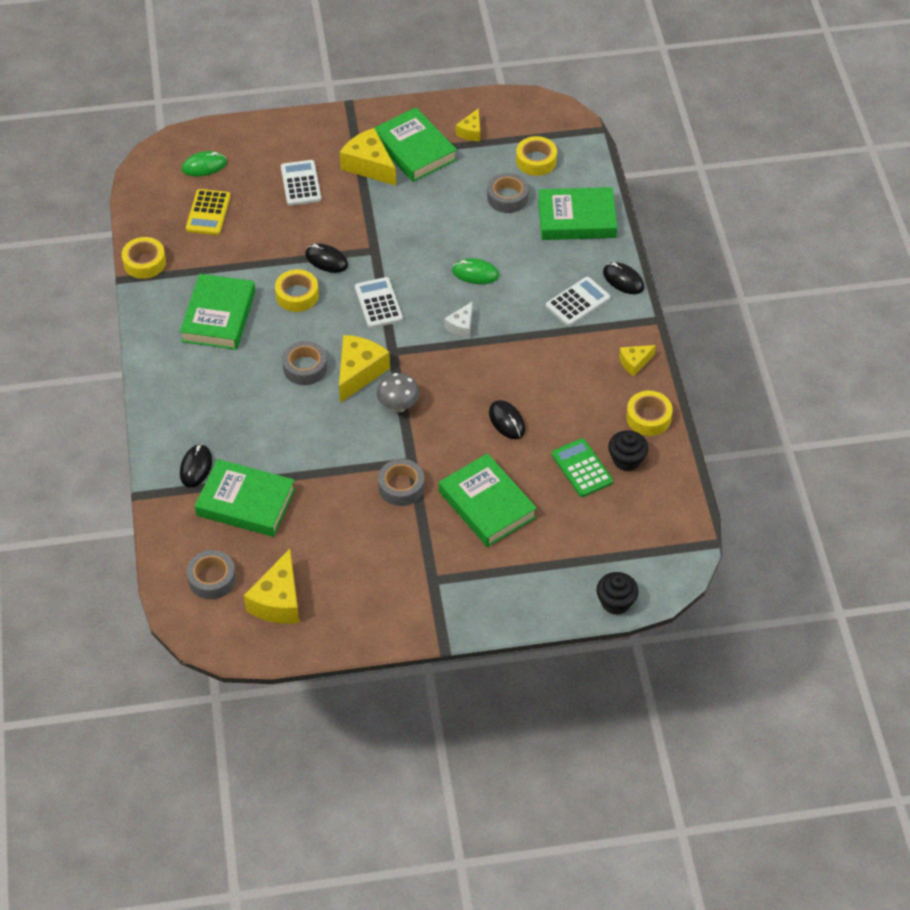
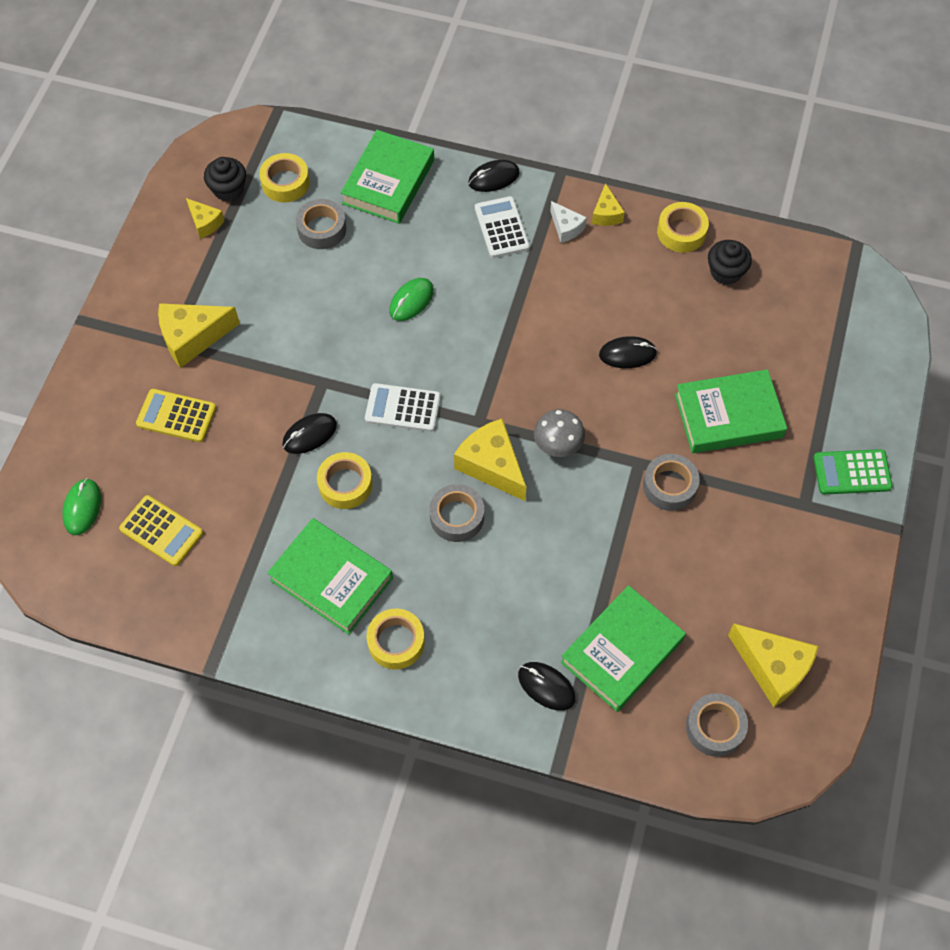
camera: 65 degrees left, 10 degrees up
(144, 262) = (199, 631): yellow tape -> yellow tape (396, 642)
(301, 183) = (176, 416): white calculator -> yellow calculator
(414, 150) = (197, 285): green book -> none
(461, 326) = (478, 343): white cheese -> white cheese (566, 228)
(582, 468) = (719, 314): green calculator -> green calculator (852, 472)
(616, 602) = (895, 354): black cupcake -> black cupcake (228, 189)

